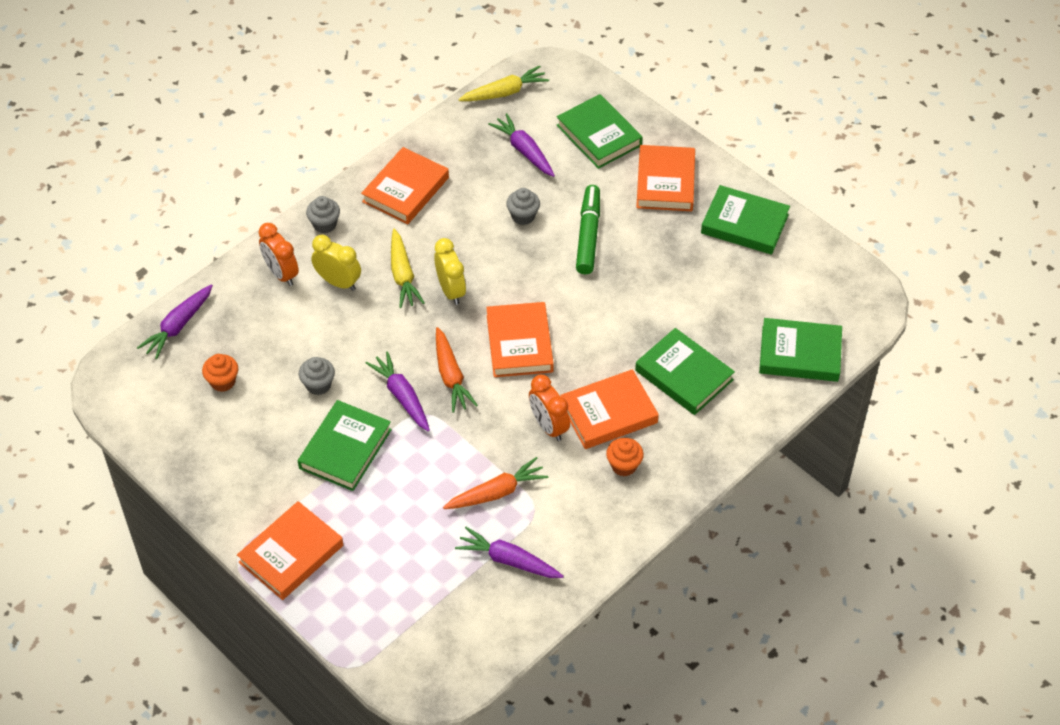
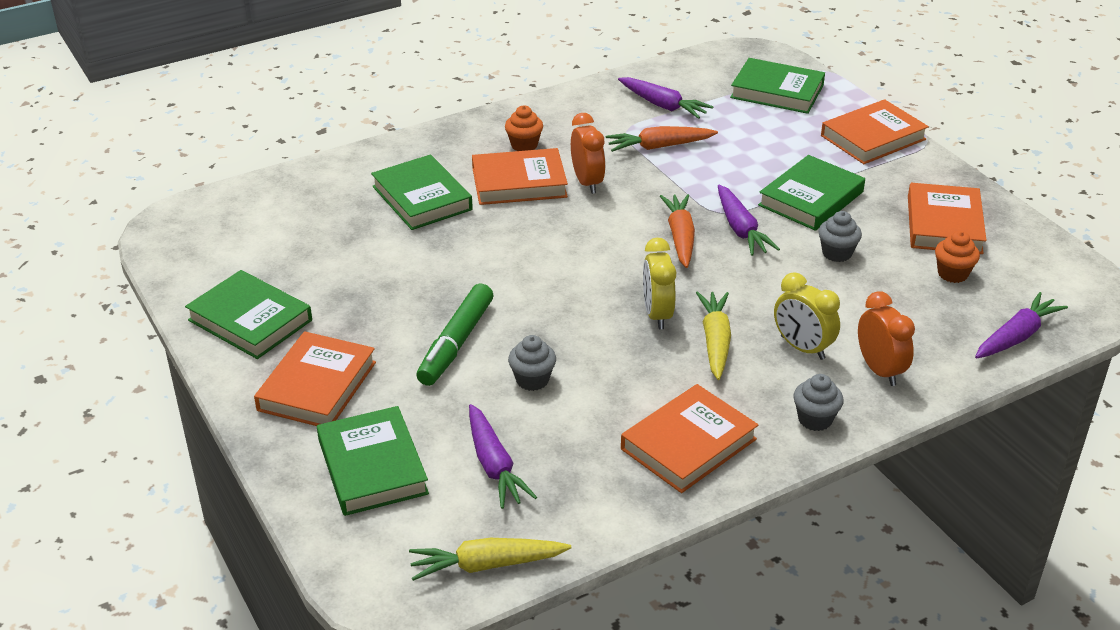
camera: 165 degrees left, 15 degrees down
(519, 343) = (591, 252): orange book -> orange book (944, 224)
(800, 354) = (286, 195): green book -> green book (777, 91)

